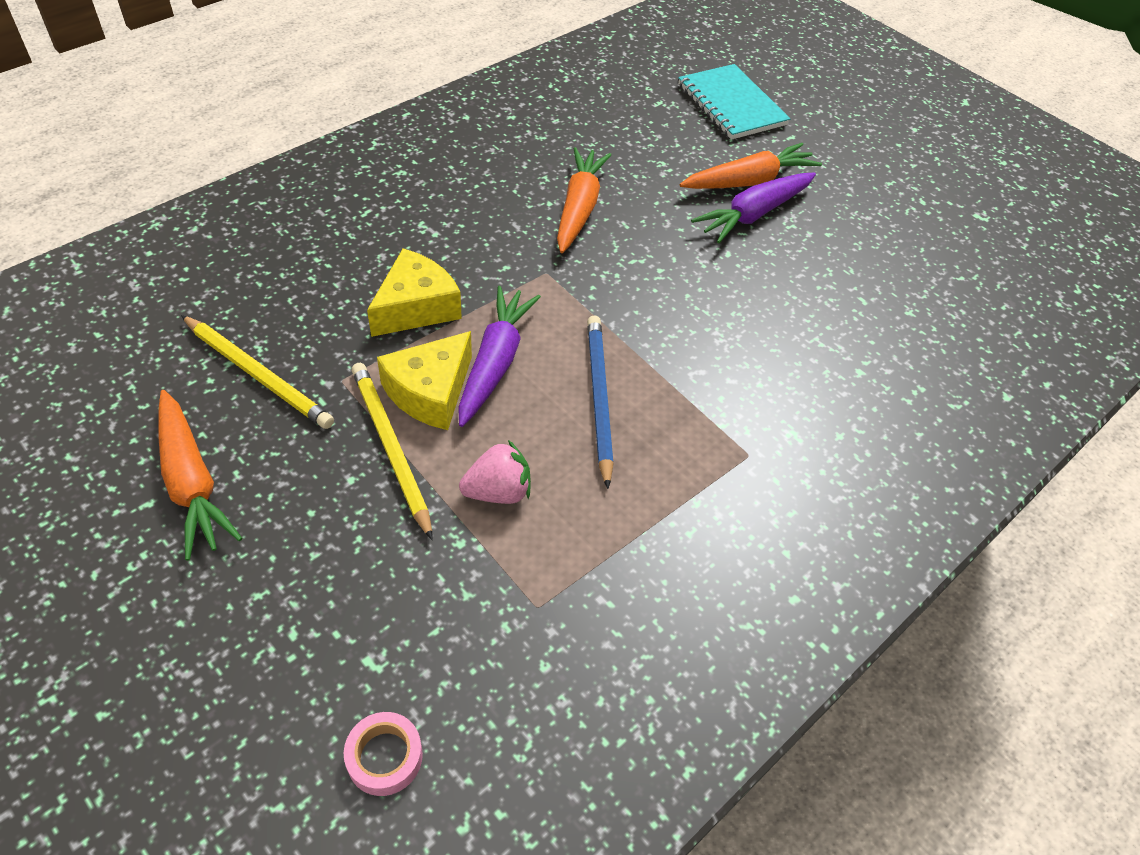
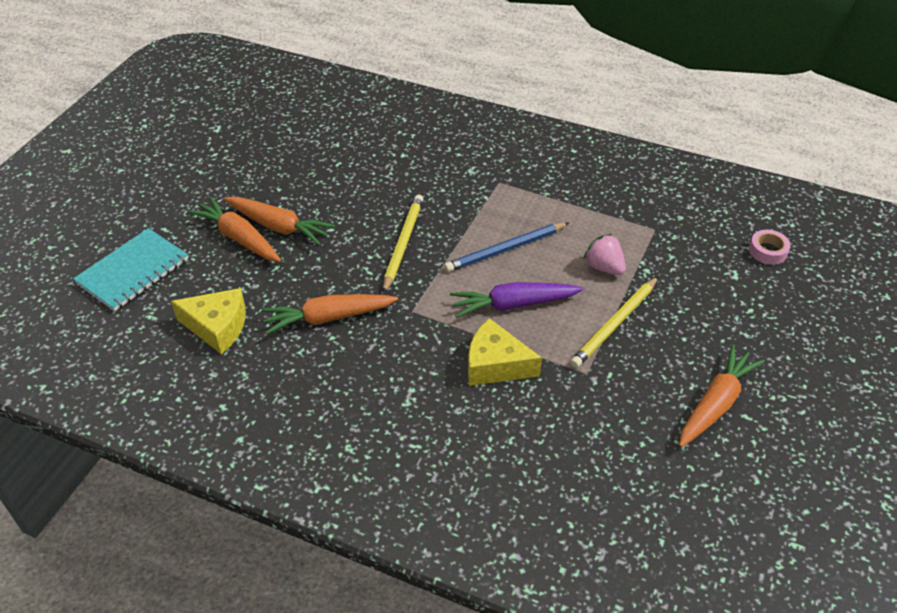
camera: 110 degrees left, 5 degrees down
(258, 375) = (617, 418): yellow pencil -> yellow pencil (403, 243)
(430, 392) = (560, 325): yellow cheese -> yellow cheese (217, 327)
(753, 214) = (279, 227): purple carrot -> orange carrot

